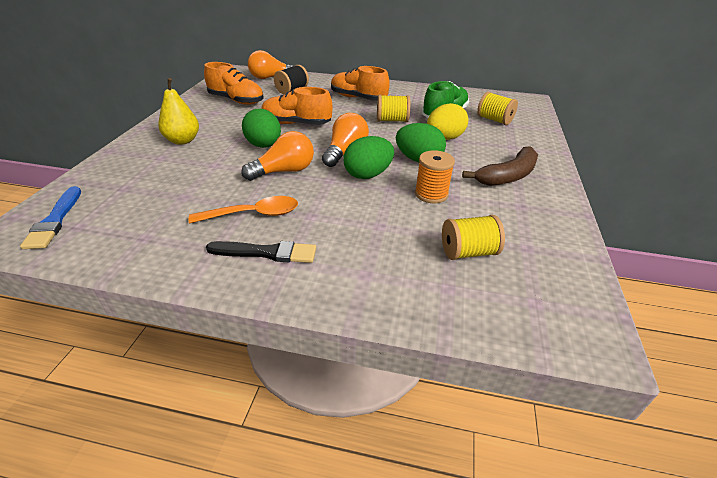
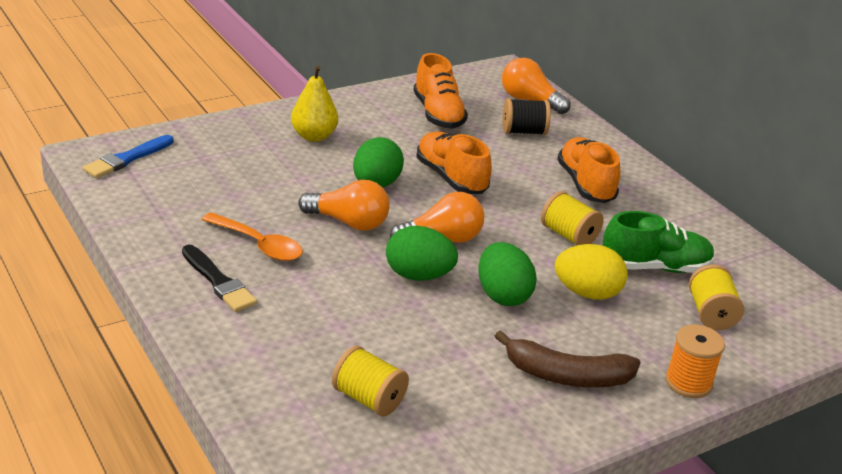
camera: 45 degrees right, 5 degrees down
(431, 194) = (442, 334): orange spool -> orange spool (688, 382)

